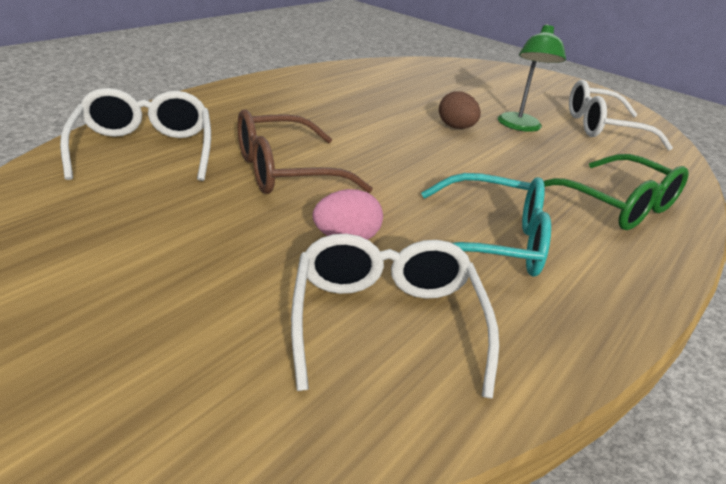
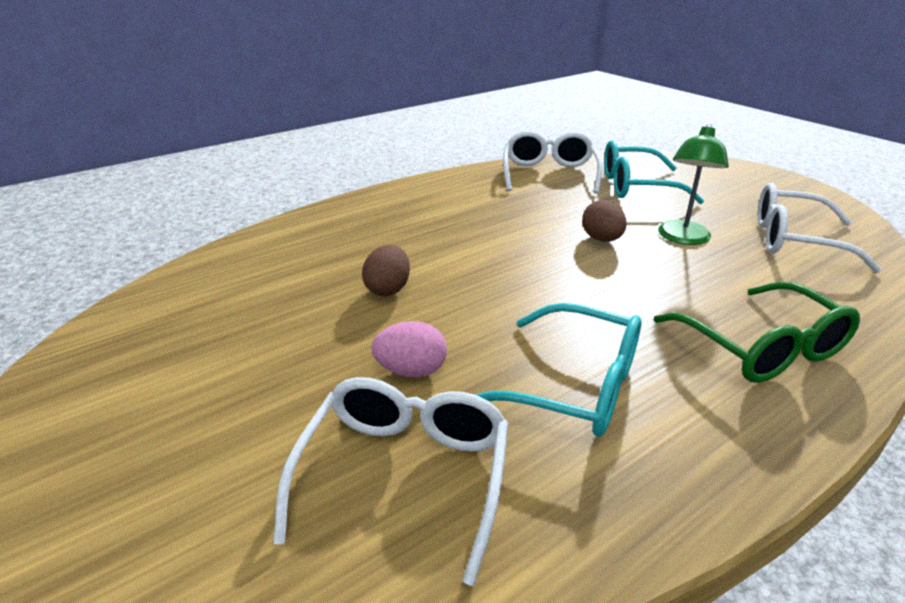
camera: 20 degrees right, 0 degrees up
(144, 150) = (265, 262): white glasses -> white glasses (549, 174)
(286, 171) = (388, 289): brown glasses -> brown egg
(463, 86) = (637, 186): none -> turquoise glasses

